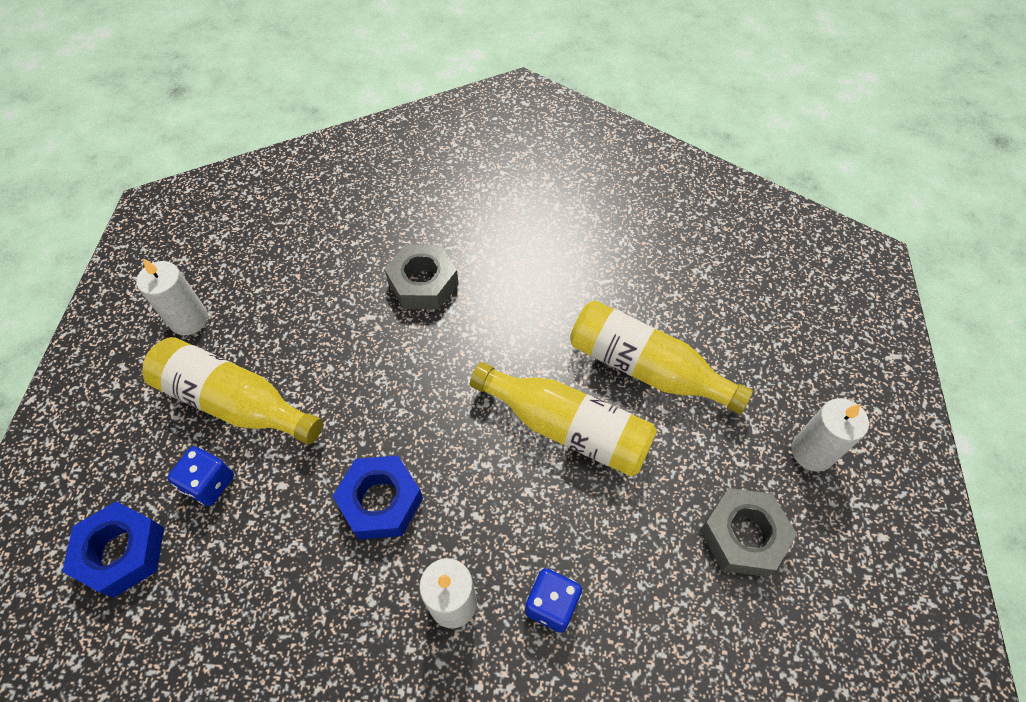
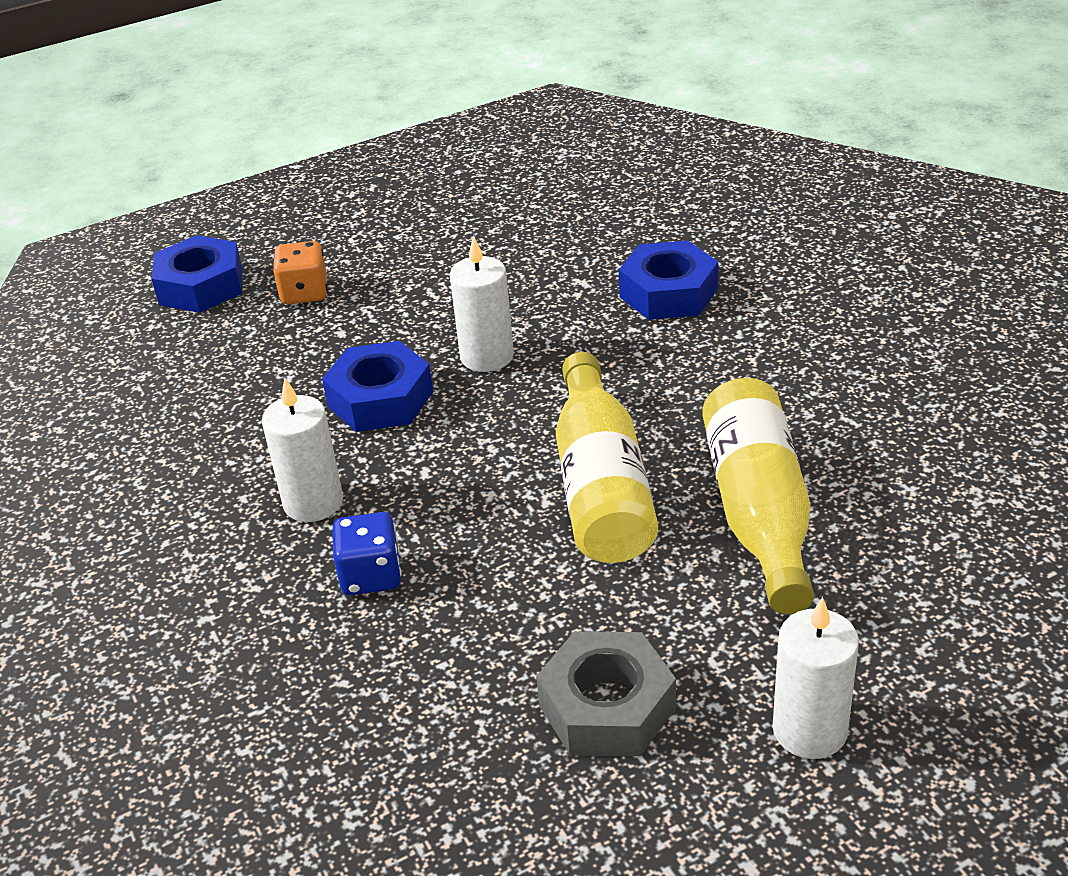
camera: 60 degrees right, 20 degrees down
(189, 319) = (457, 189): white candle -> white candle (487, 356)
(209, 483) = (304, 293): blue dice -> orange dice
(235, 402) = (398, 260): yellow bottle -> none
(423, 283) = (668, 293): grey nut -> blue nut

